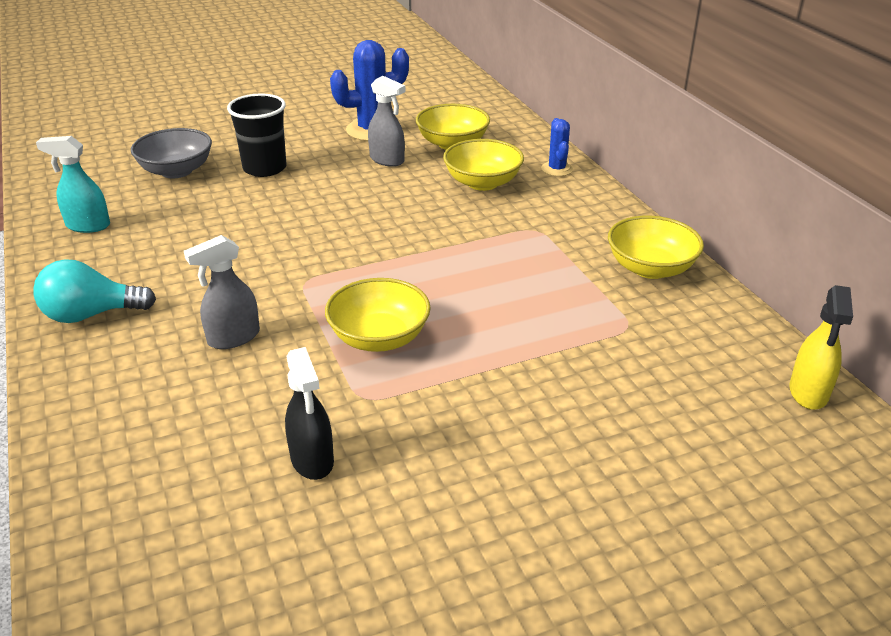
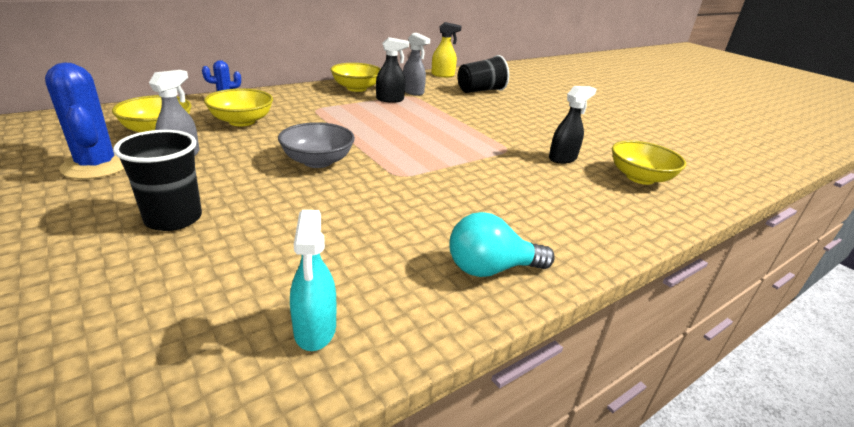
camera: 105 degrees left, 5 degrees down
(91, 314) = (490, 269): turquoise light bulb -> turquoise light bulb turned 105 degrees clockwise
(176, 171) = (153, 287): grey bowl -> grey bowl (318, 161)
(233, 338) = (481, 193): grey spray bottle -> grey spray bottle (413, 92)
(379, 338) = (453, 148): yellow bowl -> yellow bowl (640, 178)
(597, 299) = (390, 99): none -> black spray bottle
(701, 435) = (480, 91): none -> black cup

